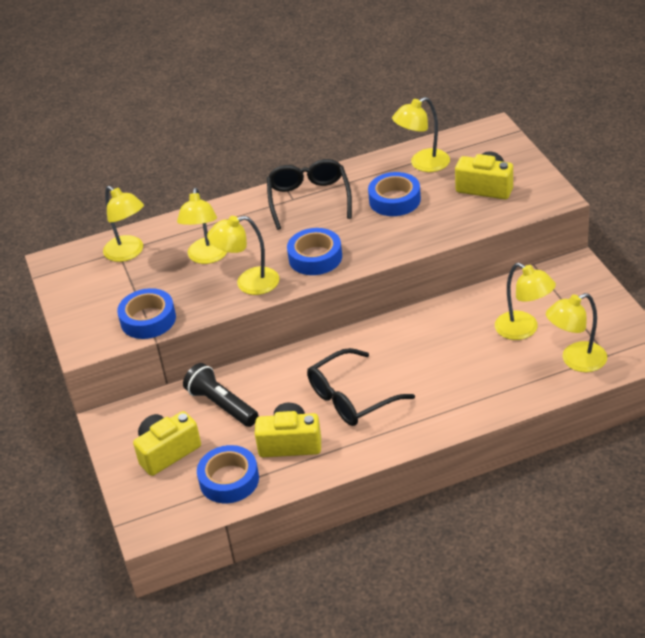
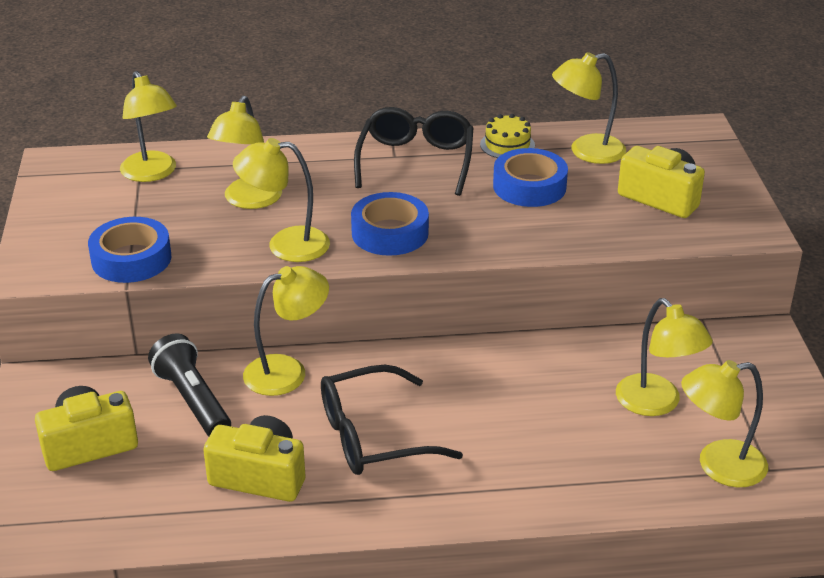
camera: 10 degrees right, 5 degrees down
(229, 480) = (151, 505): blue tape -> none
(275, 369) = (287, 371): none -> yellow lamp
(367, 172) = (507, 145): none -> yellow cake

